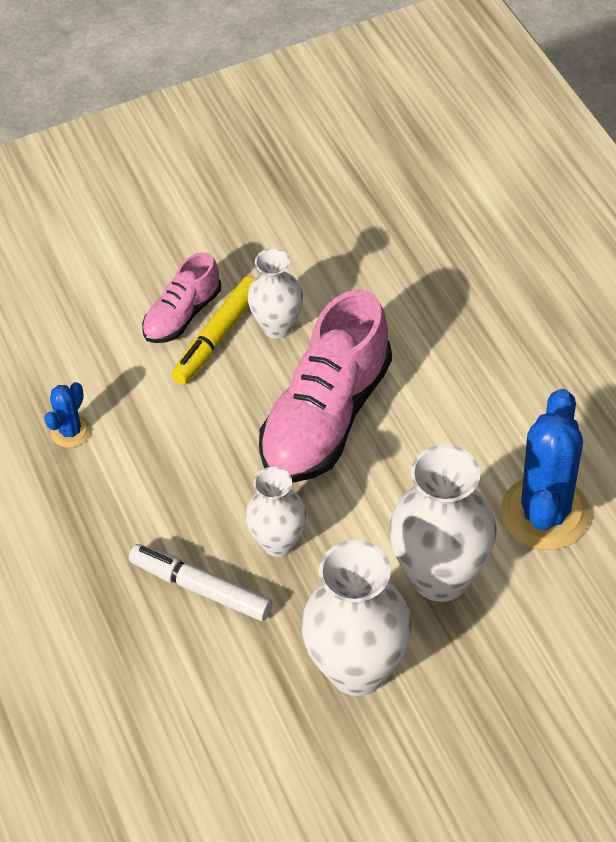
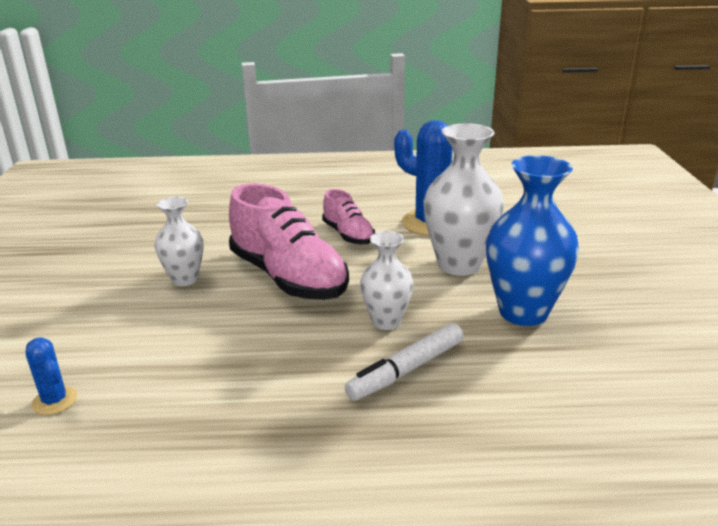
camera: 70 degrees left, 25 degrees down
(70, 431) = (169, 411): blue cactus -> blue cactus (55, 401)
(182, 315) = (118, 319): pink shoe -> pink shoe (348, 235)
(217, 337) = (162, 307): yellow marker -> none
(357, 669) = (523, 312): white vase -> blue vase

